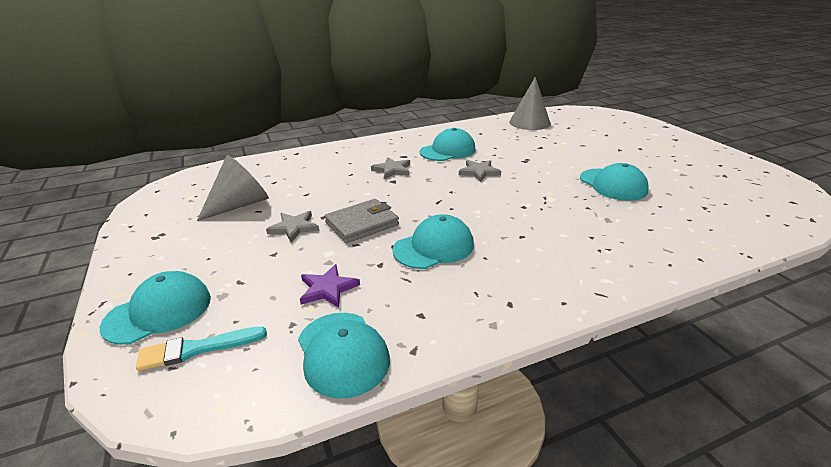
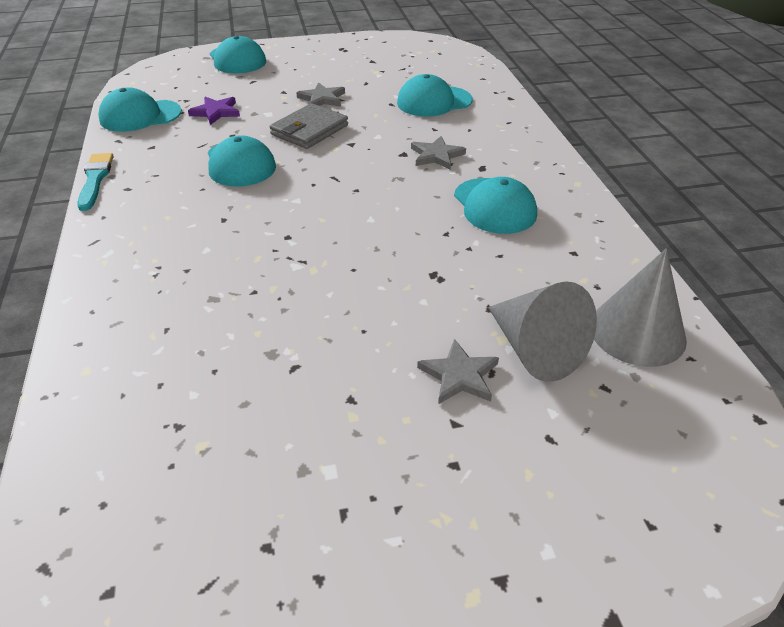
camera: 100 degrees right, 10 degrees up
(197, 349) = (188, 73): turquoise brush -> turquoise brush (95, 179)
(240, 205) = (382, 74): grey cone -> grey cone (535, 349)
(362, 224) = (309, 130): grey wallet -> grey wallet turned 60 degrees clockwise
(479, 172) = (405, 221): grey star -> grey star (459, 375)
(613, 185) = (306, 345): turquoise cap -> turquoise cap (434, 101)

